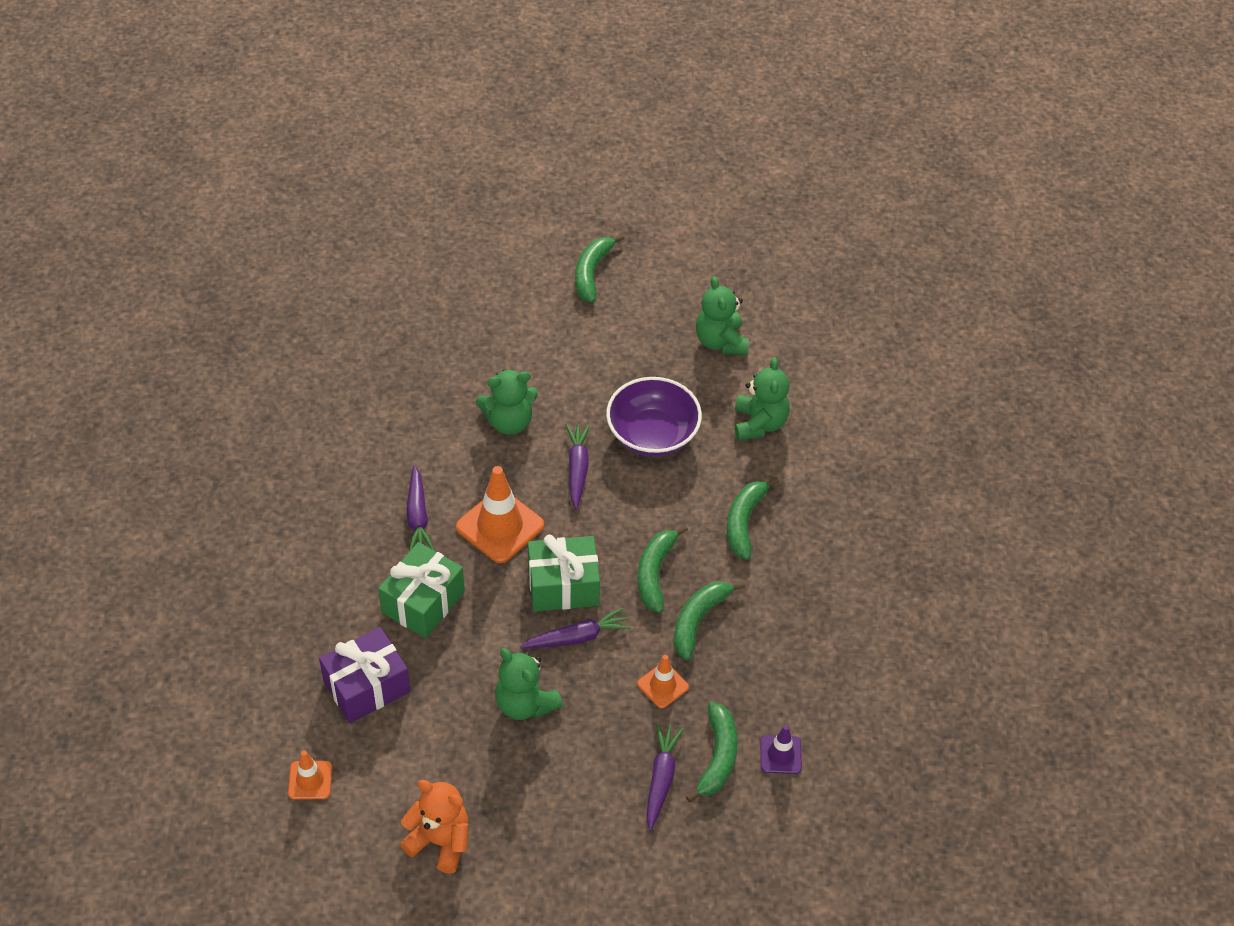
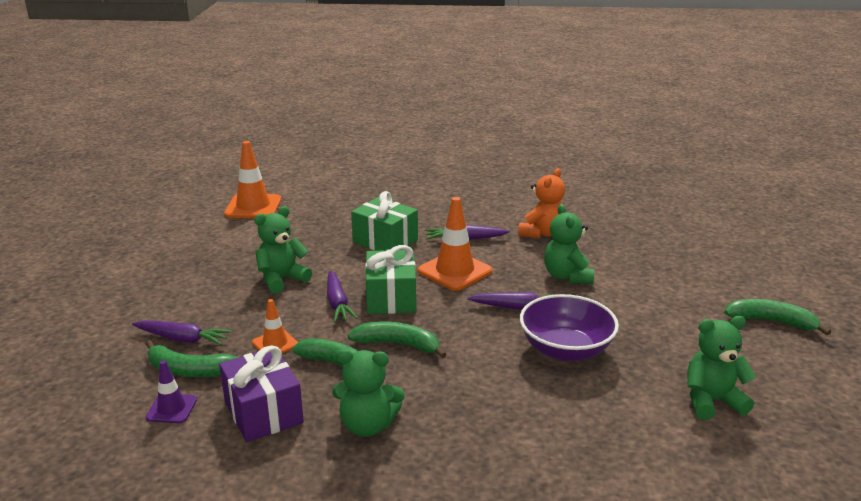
camera: 95 degrees right, 25 degrees down
(310, 780) = (253, 207): orange traffic cone -> orange traffic cone, size x1.81
(367, 686) = (318, 223): purple gift -> purple gift (263, 412)
(440, 841) = (183, 247): orange teddy bear -> orange teddy bear (542, 233)
(744, 522) = (456, 403): green banana -> none
(759, 423) = (595, 422): green teddy bear -> green teddy bear (367, 425)

